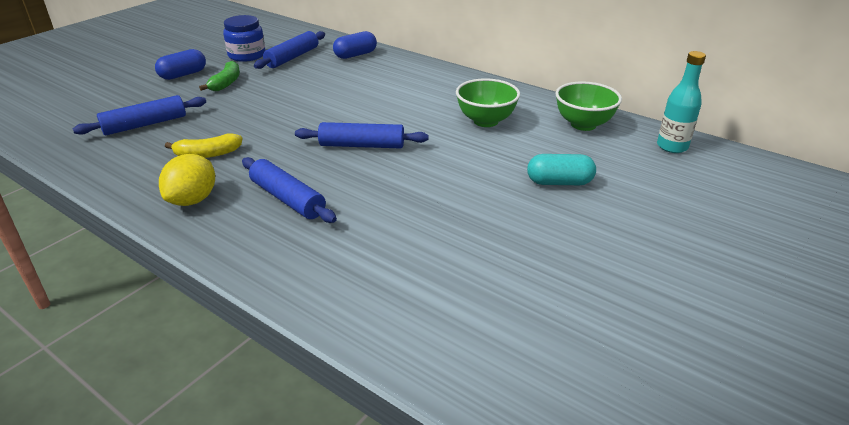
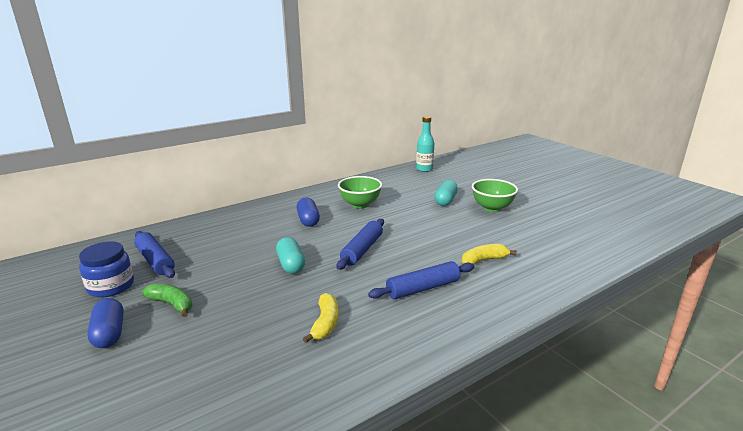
camera: 70 degrees left, 10 degrees down
(145, 124) = (223, 365): blue rolling pin -> none
(193, 200) = (403, 334): yellow lemon -> none
(310, 114) = (291, 265): none -> turquoise capsule
(355, 55) = (193, 230): blue capsule -> blue capsule (308, 220)
(378, 238) = (484, 260): none -> yellow banana
(583, 124) = (386, 181): green bowl -> green bowl (492, 208)

